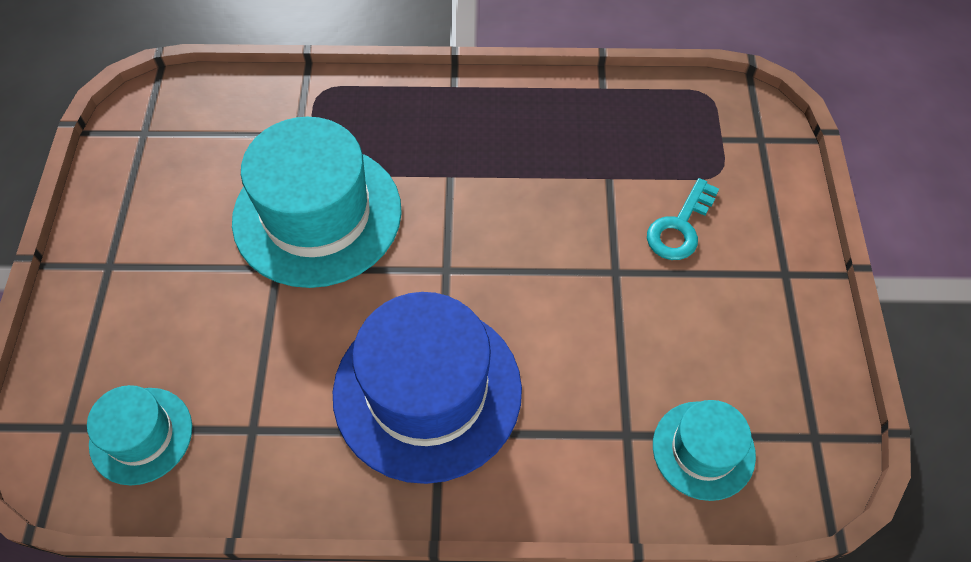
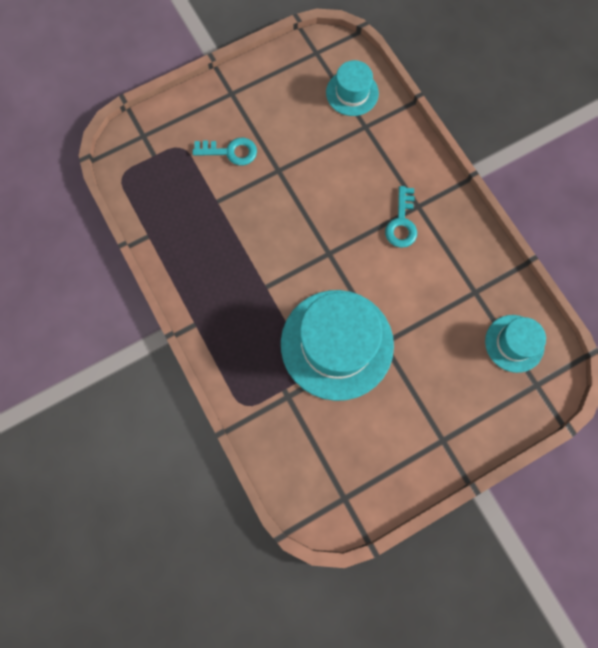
camera: 120 degrees left, 15 degrees up
(427, 391) = (401, 223): blue hat -> turquoise key

